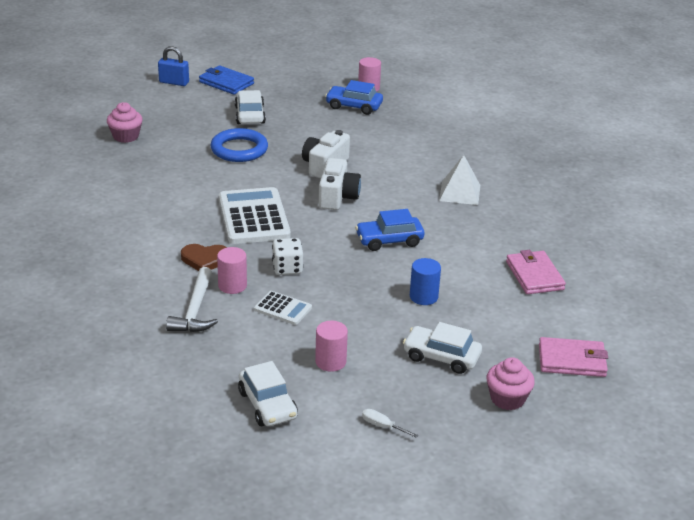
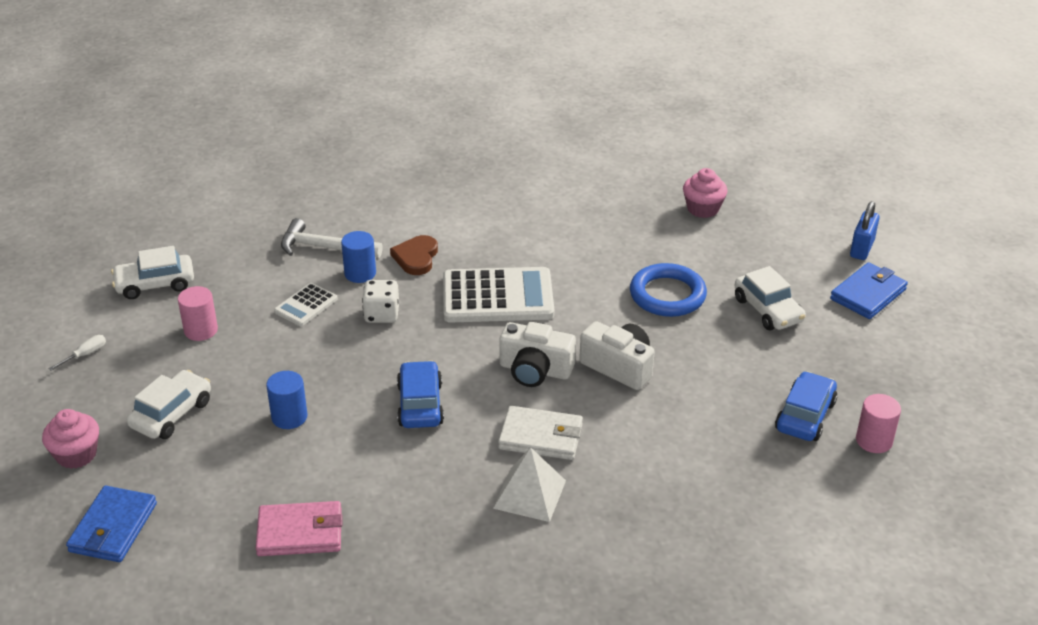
camera: 100 degrees right, 5 degrees up
(232, 286) = (360, 273): pink cylinder -> blue cylinder
(250, 115) = (768, 310): white car -> white car turned 60 degrees clockwise
(405, 191) = (541, 437): none -> white wallet
(572, 360) = (113, 528): pink wallet -> blue wallet

